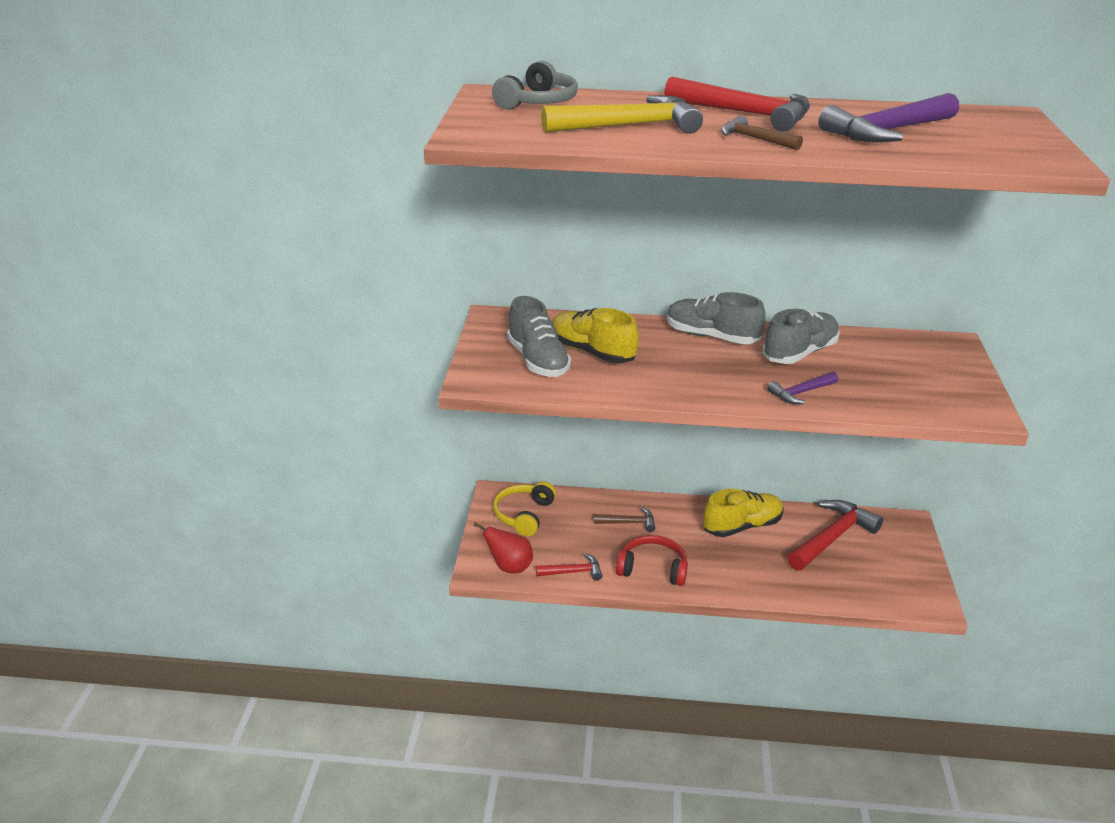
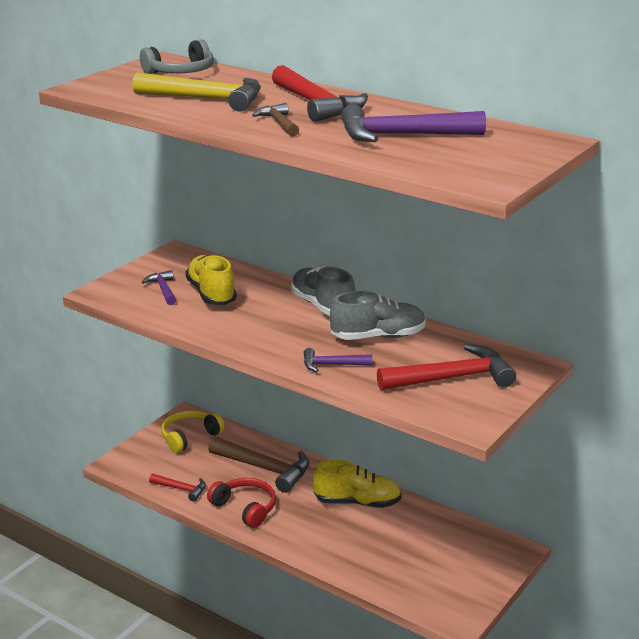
camera: 30 degrees right, 5 degrees down
(509, 567) = (138, 470): red pear -> none
(538, 361) = (163, 290): grey shoe -> purple hammer
(628, 523) = (264, 469): brown hammer -> brown hammer, size x1.88
(832, 538) = (427, 537): red hammer -> red hammer (452, 378)

